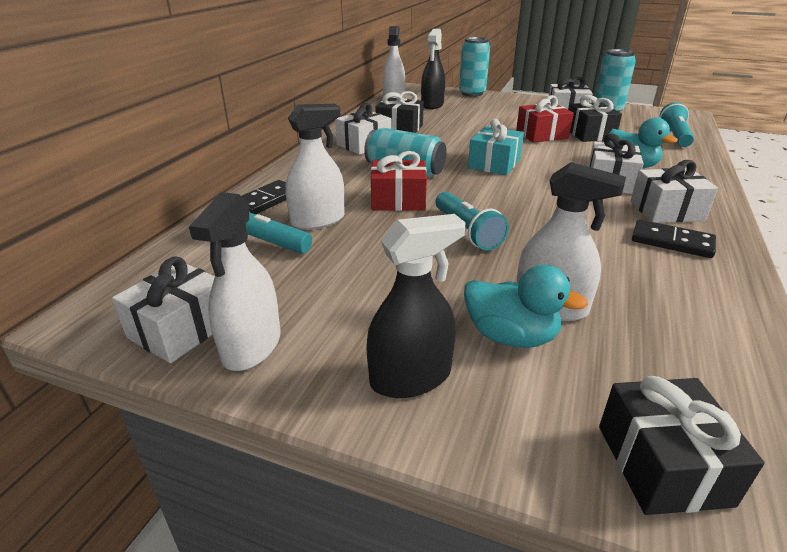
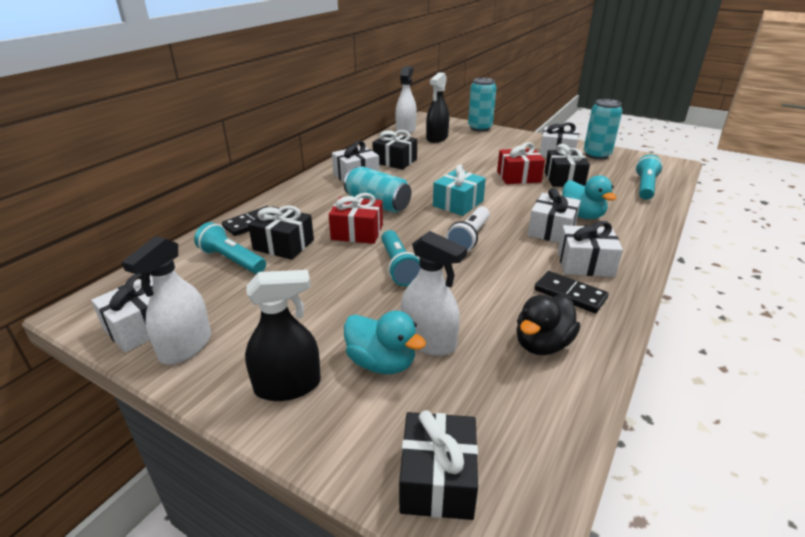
camera: 10 degrees right, 0 degrees up
(318, 220) = (283, 245): white spray bottle -> black gift
(528, 196) = (469, 238): none -> white flashlight
(678, 295) = (542, 344): none -> black duck

